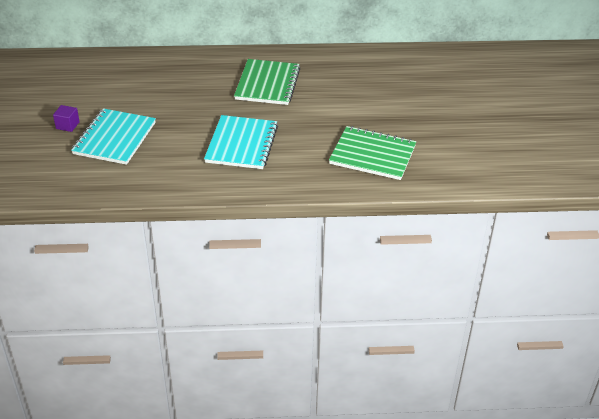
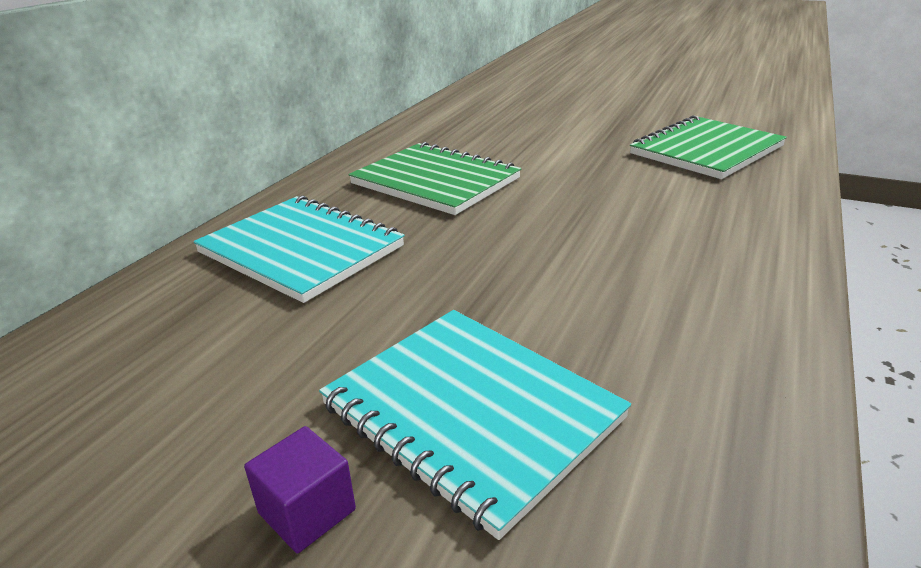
camera: 60 degrees left, 10 degrees down
(241, 144) = (617, 238): turquoise notebook -> turquoise notebook (301, 250)

